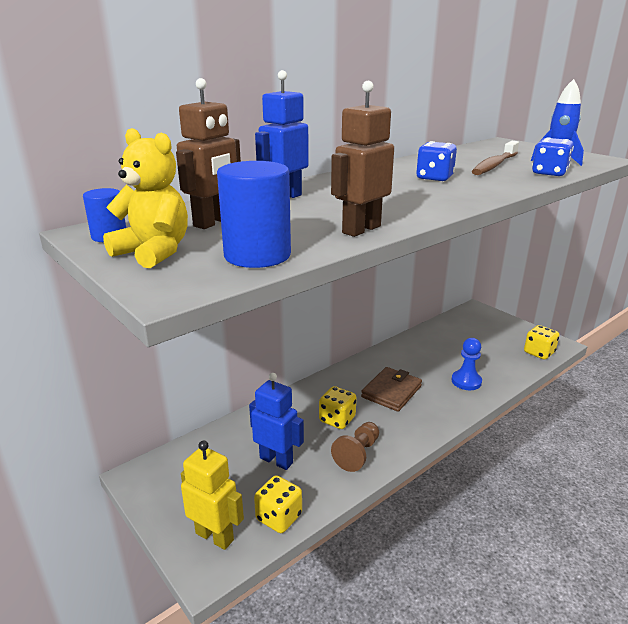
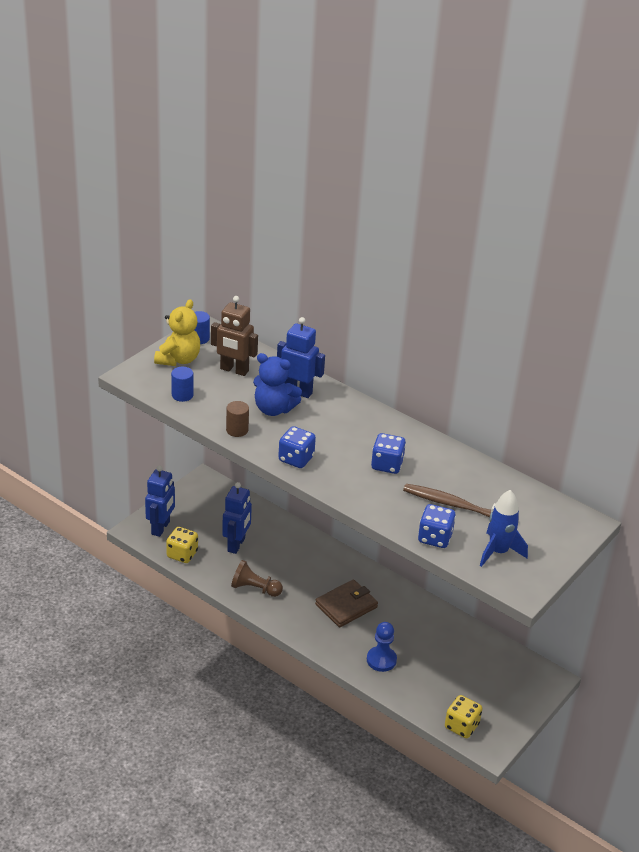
camera: 75 degrees right, 10 degrees up
(215, 536) = (161, 528): yellow robot -> blue robot
(257, 255) = (182, 395): blue cylinder -> blue cylinder, size x0.56
(318, 210) = (274, 409): none -> blue teddy bear
(337, 419) = (294, 573): yellow dice -> none
(361, 229) = (237, 430): brown robot -> brown cylinder
(391, 391) = (346, 606): brown wallet -> brown wallet turned 60 degrees counterclockwise
(426, 207) = (296, 459): none -> blue dice

